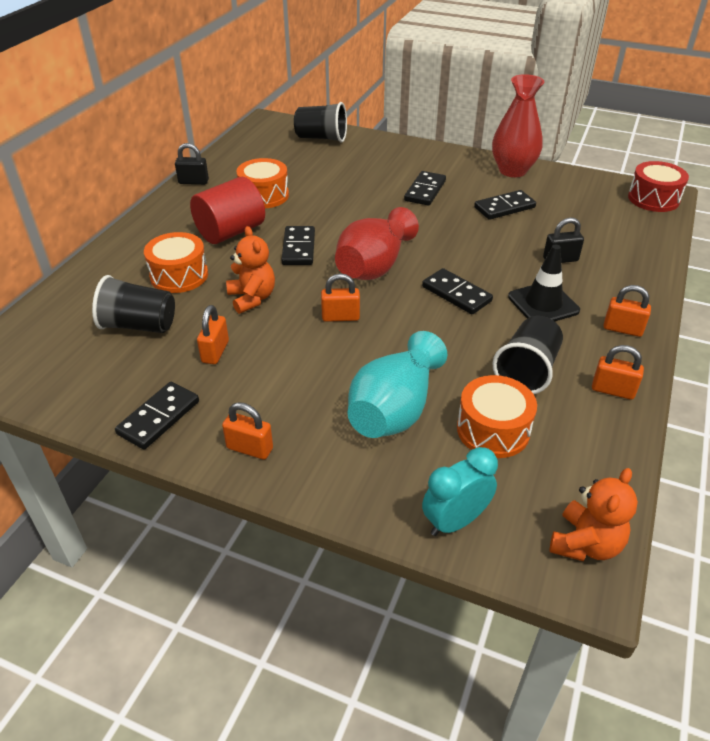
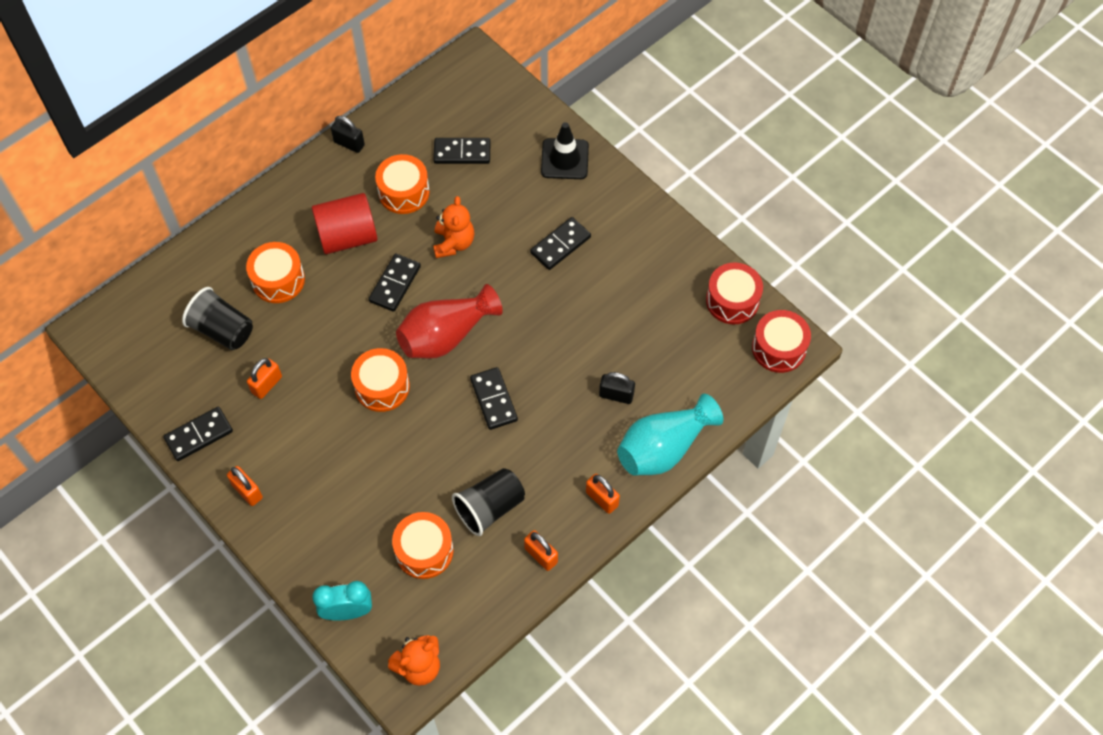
camera: 25 degrees right, 20 degrees up
(252, 298) = (323, 334): orange teddy bear -> orange teddy bear (454, 243)
(321, 138) = (511, 113): black cup -> none
(340, 317) = (382, 387): orange padlock -> orange drum
(394, 409) = (366, 501): turquoise vase -> turquoise vase (664, 448)
(504, 207) = (619, 302): black domino -> black domino (462, 153)
(512, 170) = (671, 247): red vase -> none
(543, 304) = (558, 442): black traffic cone -> black traffic cone (564, 159)
(589, 185) = (732, 301): none -> red drum

